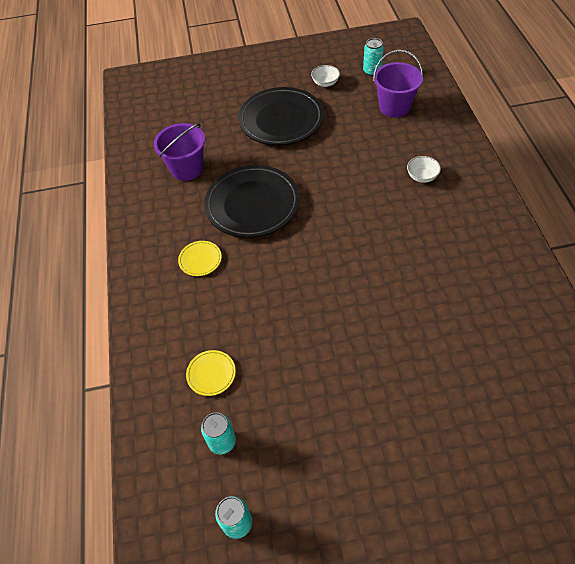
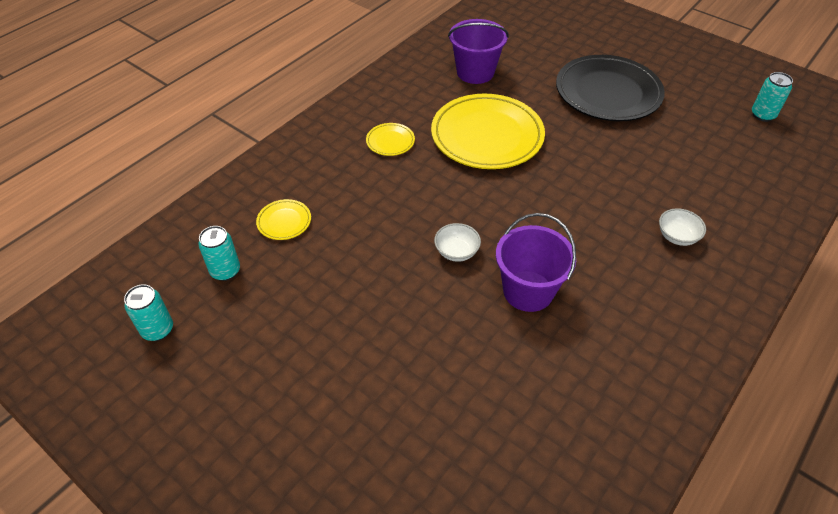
camera: 45 degrees right, 5 degrees down
(252, 204) = (487, 136): black plate -> yellow plate
(325, 83) = (696, 93): white bowl -> white bowl (456, 251)
(394, 107) = (740, 160): purple bucket -> purple bucket (528, 291)

